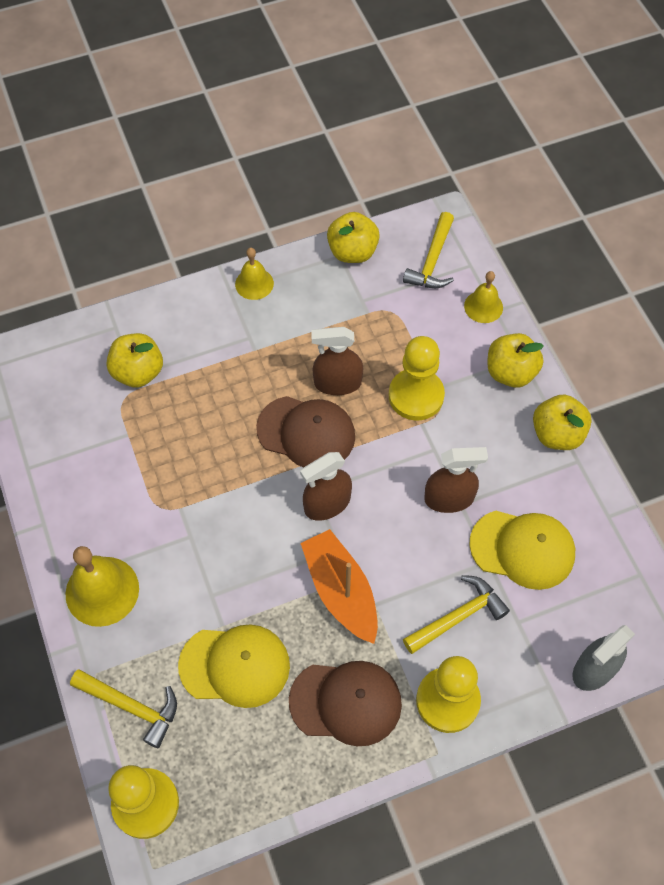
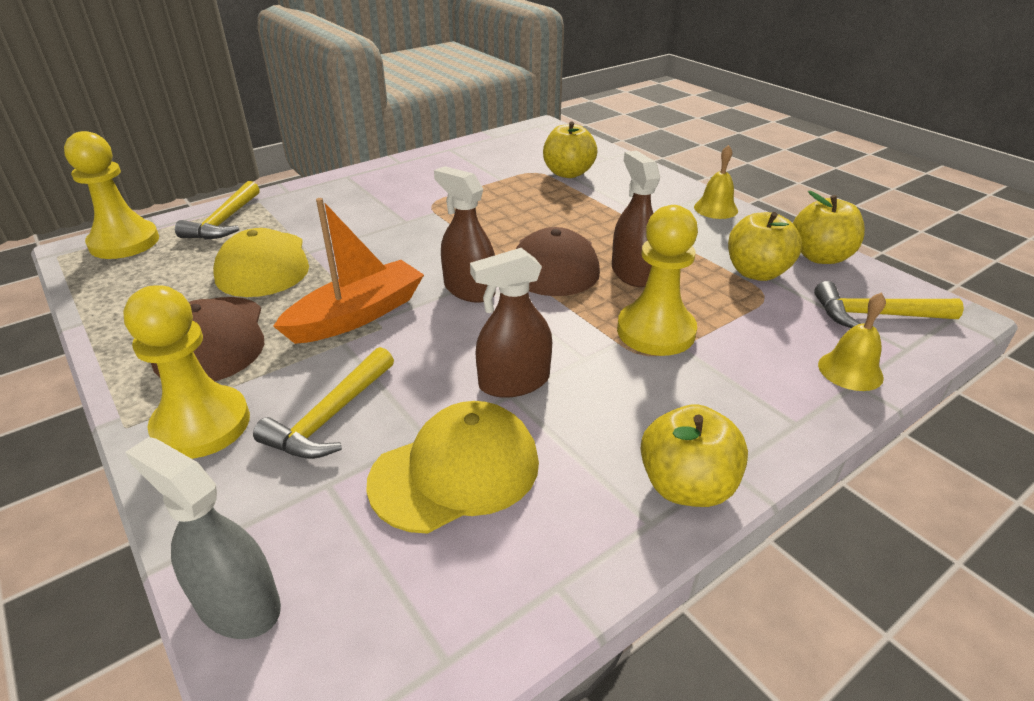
camera: 75 degrees right, 25 degrees down
(102, 591) = (340, 192): yellow bell -> none
(449, 498) = (514, 382): brown spray bottle -> brown spray bottle turned 90 degrees clockwise
(458, 617) = (331, 416): yellow hammer -> yellow hammer turned 75 degrees clockwise
(510, 372) = (761, 414): yellow apple -> yellow apple (756, 272)
(522, 549) = (455, 471): yellow cap -> yellow cap turned 120 degrees counterclockwise

